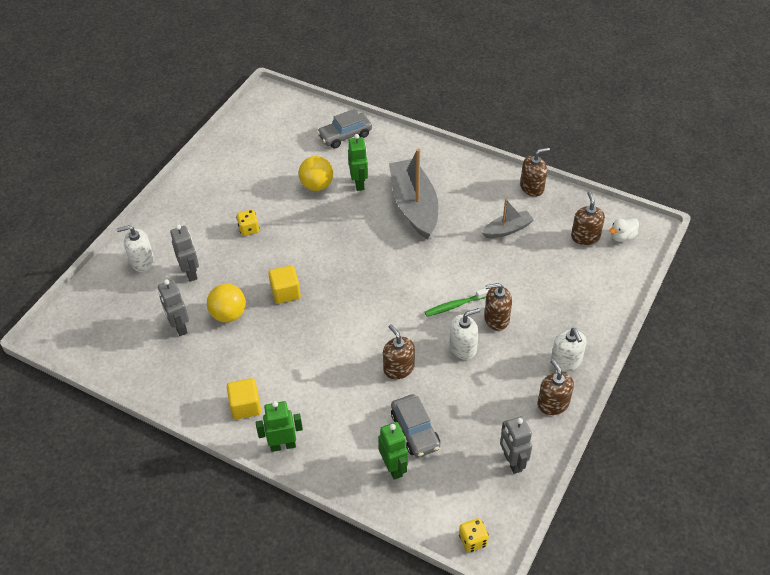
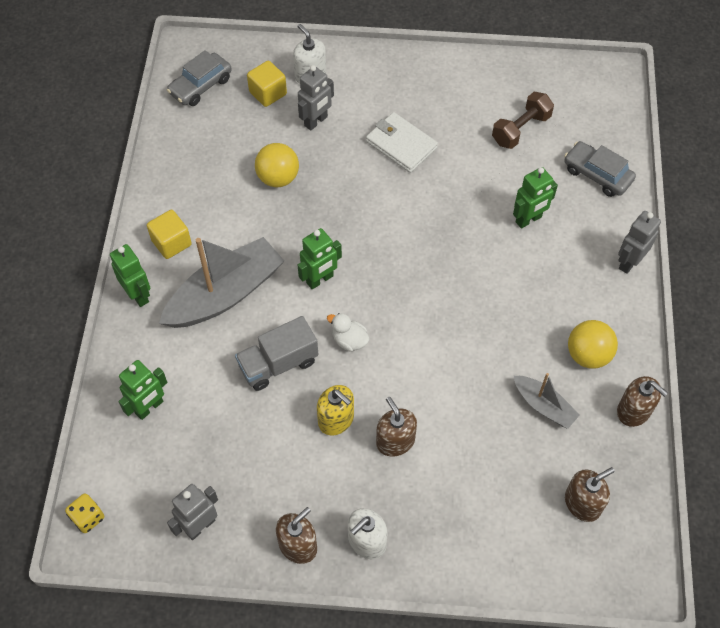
camera: 65 degrees right, 10 degrees up
(179, 327) = (243, 144): grey robot -> grey robot (629, 262)
(249, 229) = (401, 145): yellow dice -> white wallet
(281, 159) = (521, 129): none -> brown dumbbell
(285, 292) = (331, 215): yellow cube -> yellow cube (268, 93)
(317, 185) = (501, 180): yellow ball -> yellow ball (588, 355)
(339, 318) = (320, 279): none -> green robot
(398, 368) = (278, 364): brown soap dispenser -> grey truck
(414, 206) = (525, 290): grey boat -> grey boat (225, 294)
(415, 431) = (203, 411): grey car -> grey car (201, 86)
(455, 305) = (394, 389): green toothbrush -> none
(463, 347) = (336, 419): white soap dispenser -> yellow soap dispenser
(622, 237) = (608, 550): white duck -> white duck (349, 340)

